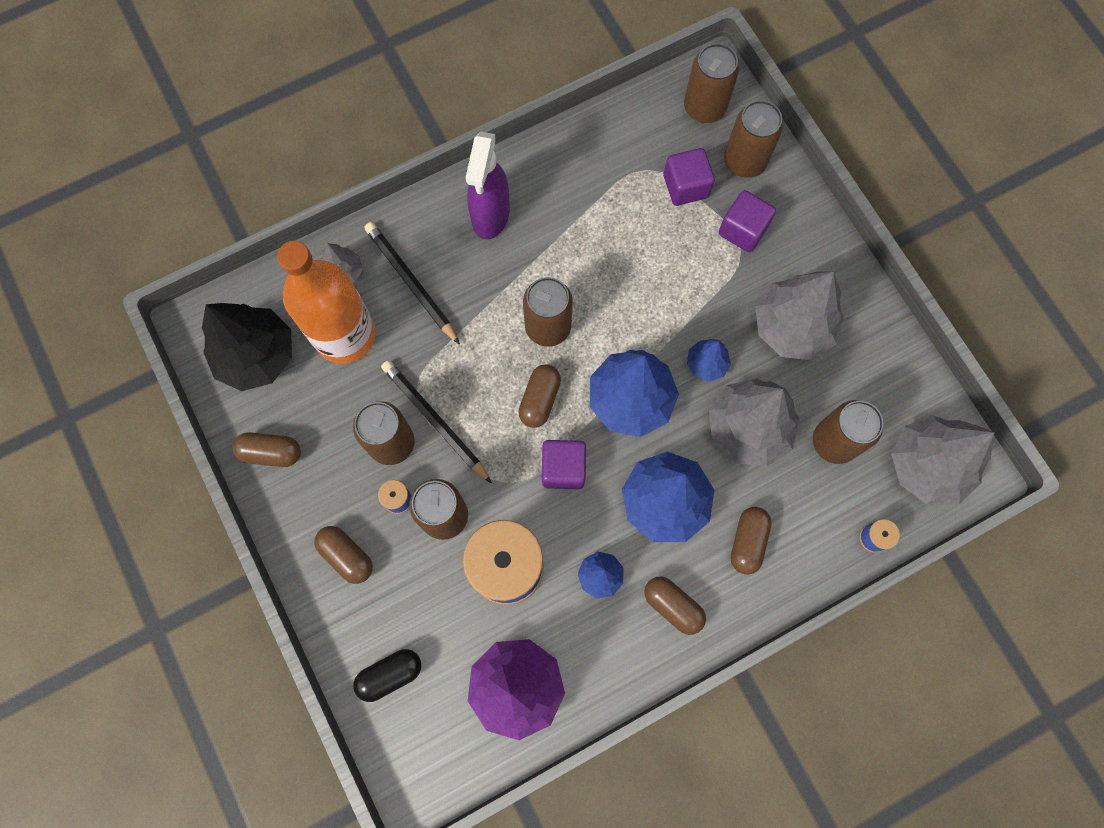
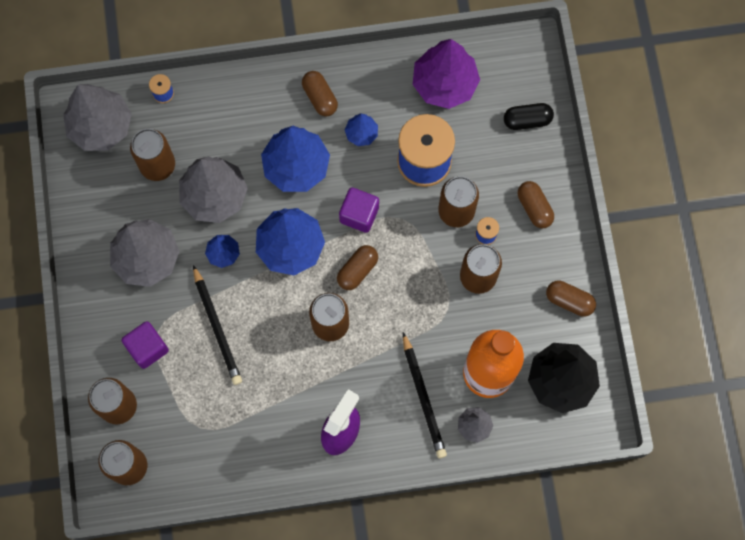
camera: 160 degrees left, 0 degrees up
(435, 420) = (440, 282): black pencil -> black pencil (217, 327)
(685, 186) = (175, 401): purple cube -> none
(747, 542) = (250, 120): brown capsule -> none

